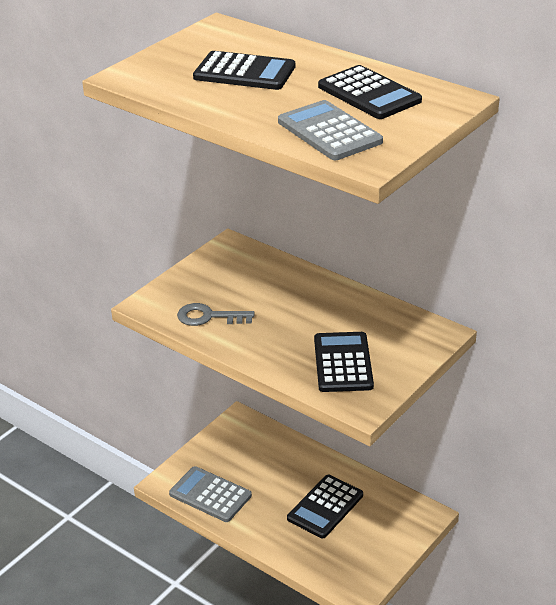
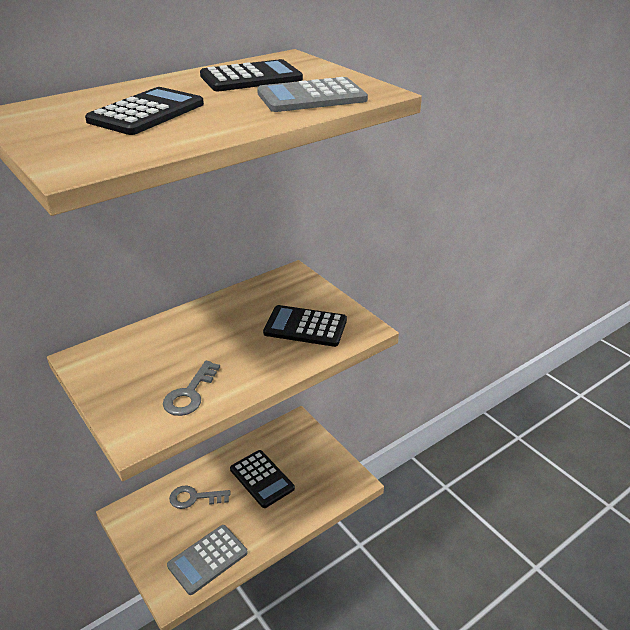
camera: 75 degrees left, 0 degrees up
(278, 462) = (194, 498): none -> grey key

